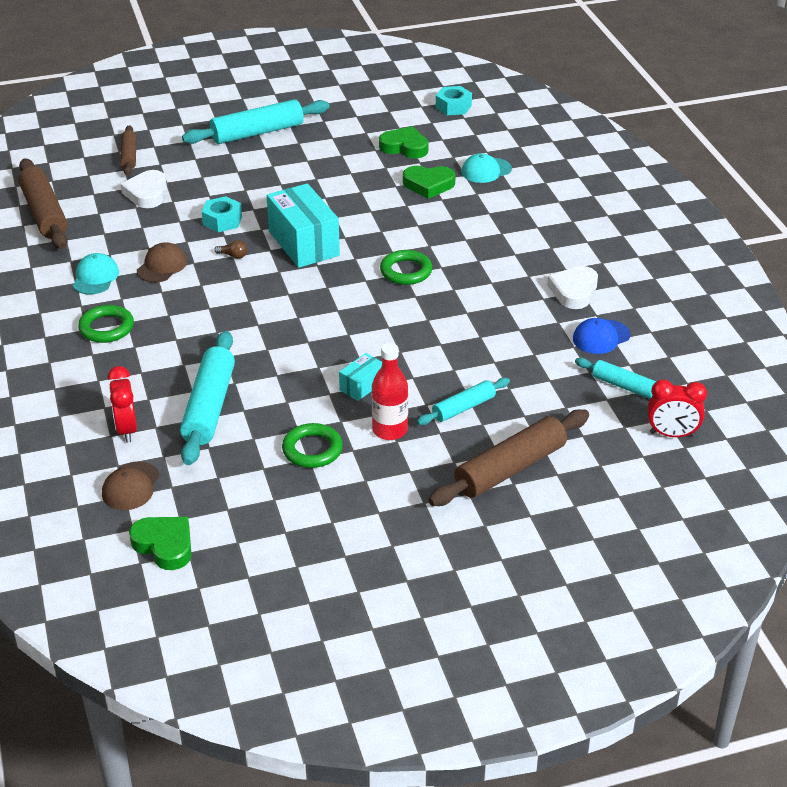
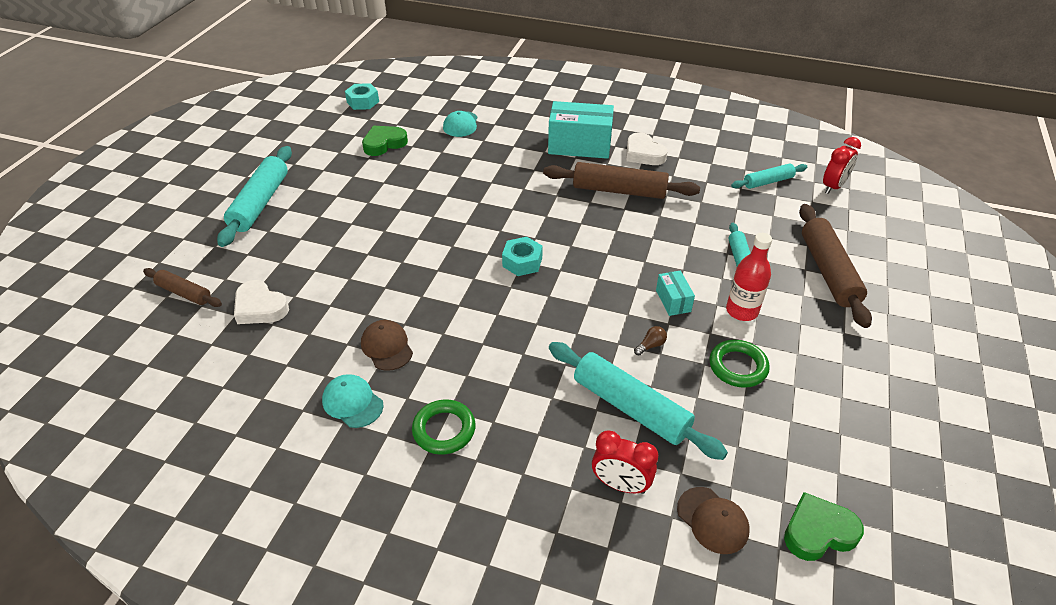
camera: 55 degrees left, 5 degrees up
(44, 213) = (197, 396): brown rolling pin -> brown rolling pin (619, 190)
(222, 220) = (362, 279): turquoise nut -> turquoise nut (522, 262)
(233, 256) = (422, 295): brown light bulb -> brown light bulb (650, 345)
(303, 243) = (450, 248): turquoise box -> turquoise box (579, 146)
(406, 271) = (545, 213): green ring -> none
(428, 185) = (446, 155): green heart -> none
(601, 337) = (705, 166): blue cap -> none

